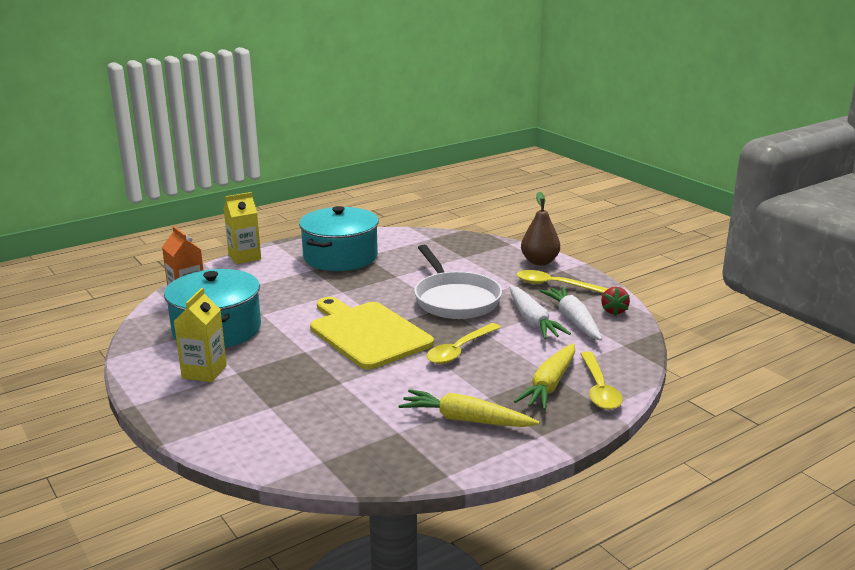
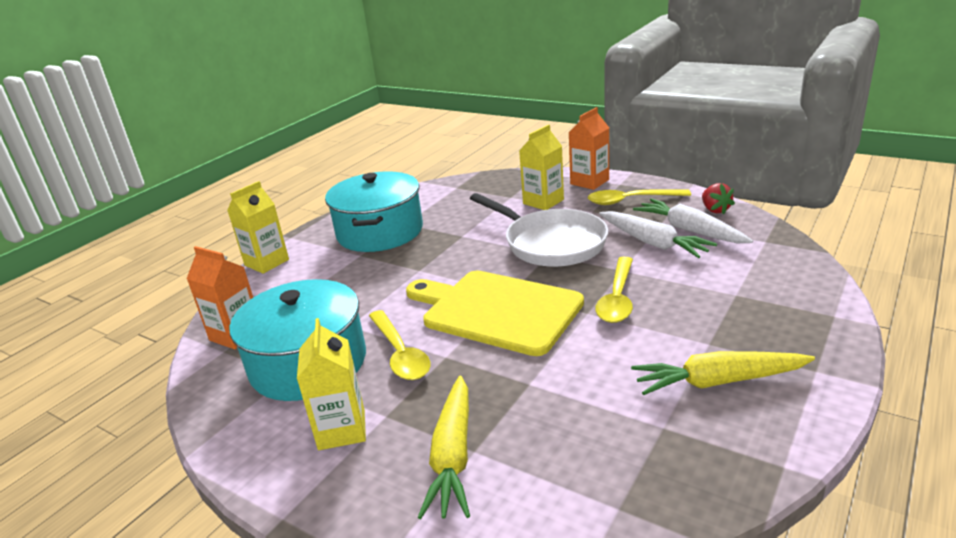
camera: 20 degrees left, 5 degrees up
(484, 267) = (543, 202): none -> yellow carton
(539, 262) = (589, 182): brown pear -> orange carton
(549, 385) = (752, 308): yellow carrot -> yellow carrot (453, 456)
(599, 389) = (803, 296): yellow spoon -> yellow spoon (400, 354)

